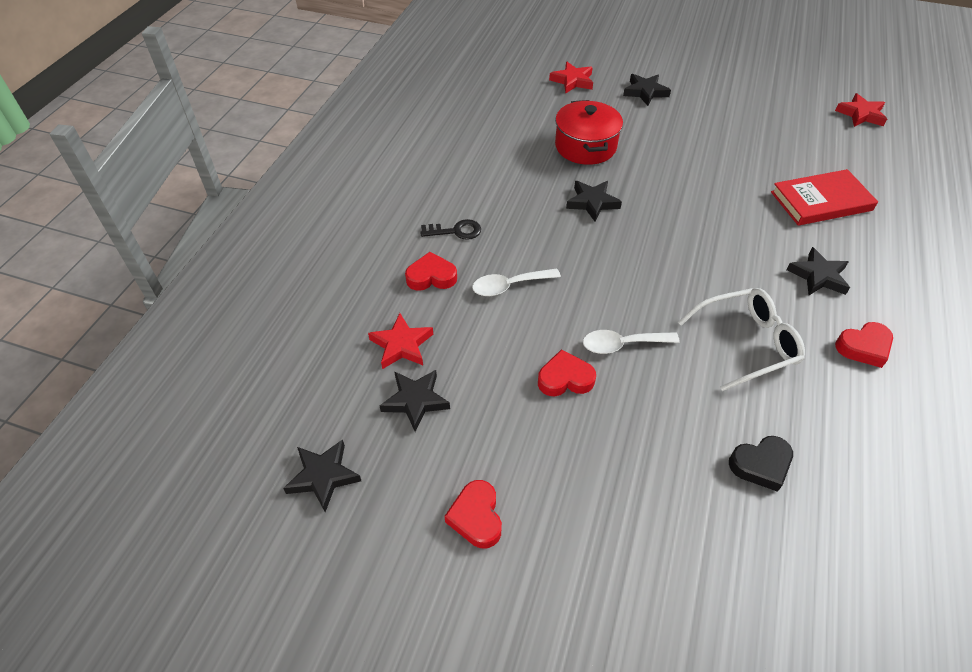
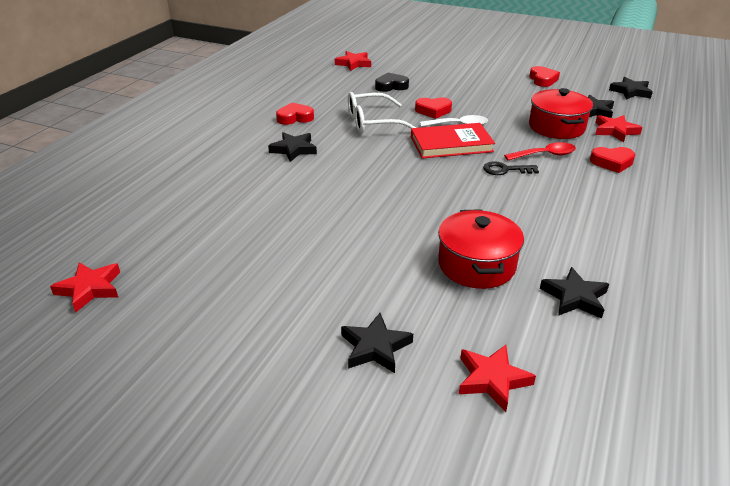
camera: 175 degrees left, 15 degrees down
(455, 231) = (605, 191): black key -> black key (505, 170)
(482, 349) = (556, 127): none -> red pot
(509, 286) = (544, 155): white spoon -> red spoon
(565, 379) = (498, 114): red heart -> red heart (433, 111)
(592, 202) = (473, 207): black star -> black star (574, 297)
(821, 201) = (242, 197): red book -> red book (451, 144)
(879, 572) = (353, 63): none -> red star

